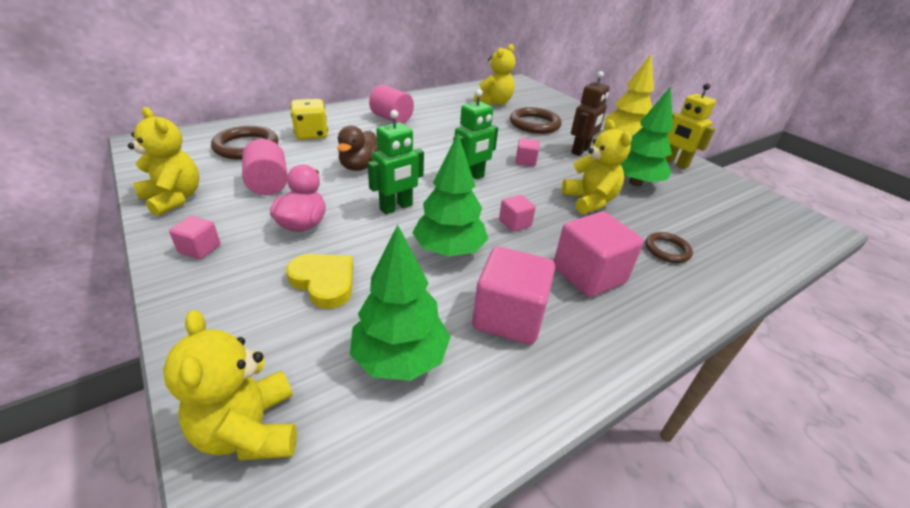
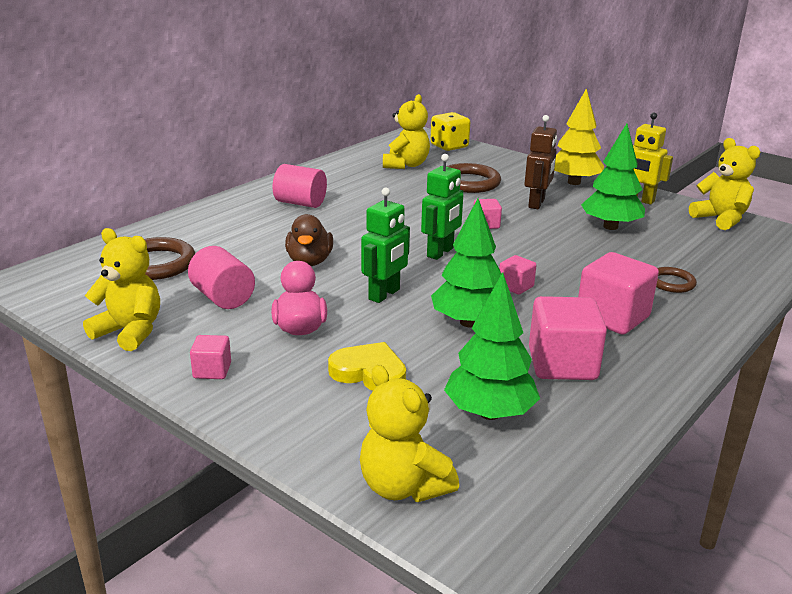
camera: 15 degrees left, 10 degrees down
(311, 134) = (220, 237): yellow dice -> yellow dice (449, 146)
(589, 201) = (575, 252): yellow teddy bear -> yellow teddy bear (720, 219)

